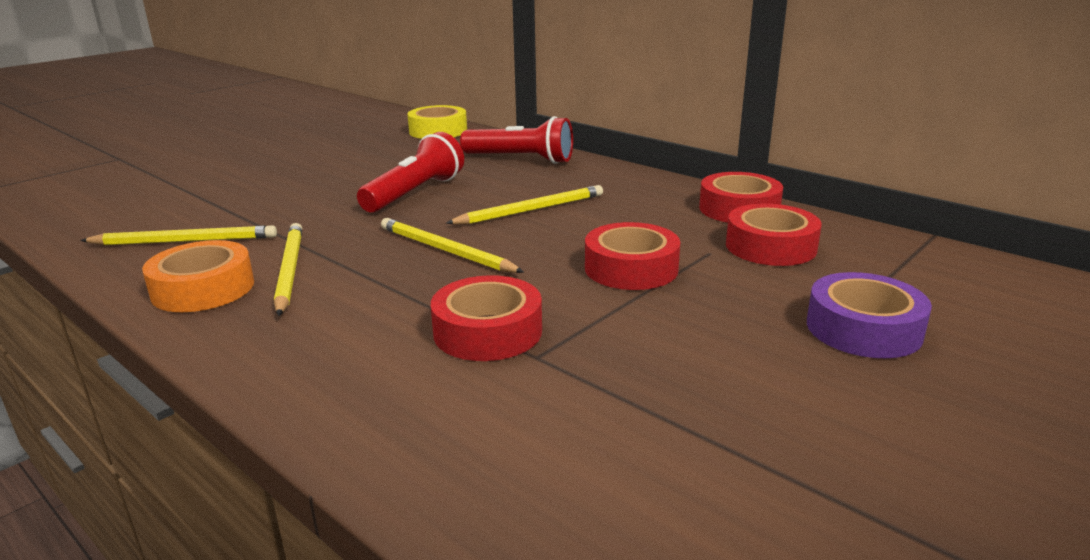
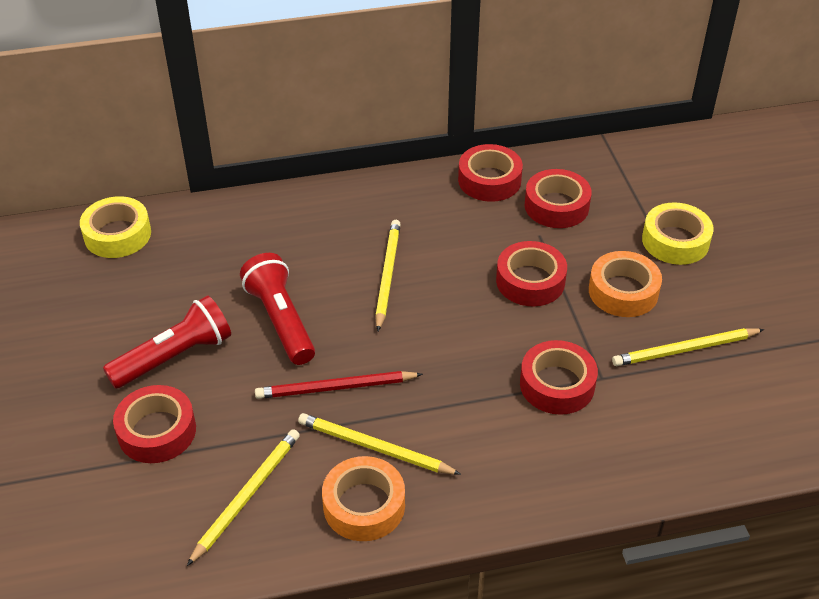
camera: 55 degrees left, 20 degrees up
(240, 194) = (157, 431): none -> red tape
(355, 233) = (336, 388): none -> red pencil
(446, 250) = (419, 352): yellow pencil -> yellow pencil (685, 350)
(520, 159) = (266, 224): red flashlight -> red flashlight (174, 357)
(708, 323) = (623, 291): none -> orange tape
(863, 328) = (675, 241): purple tape -> yellow tape

